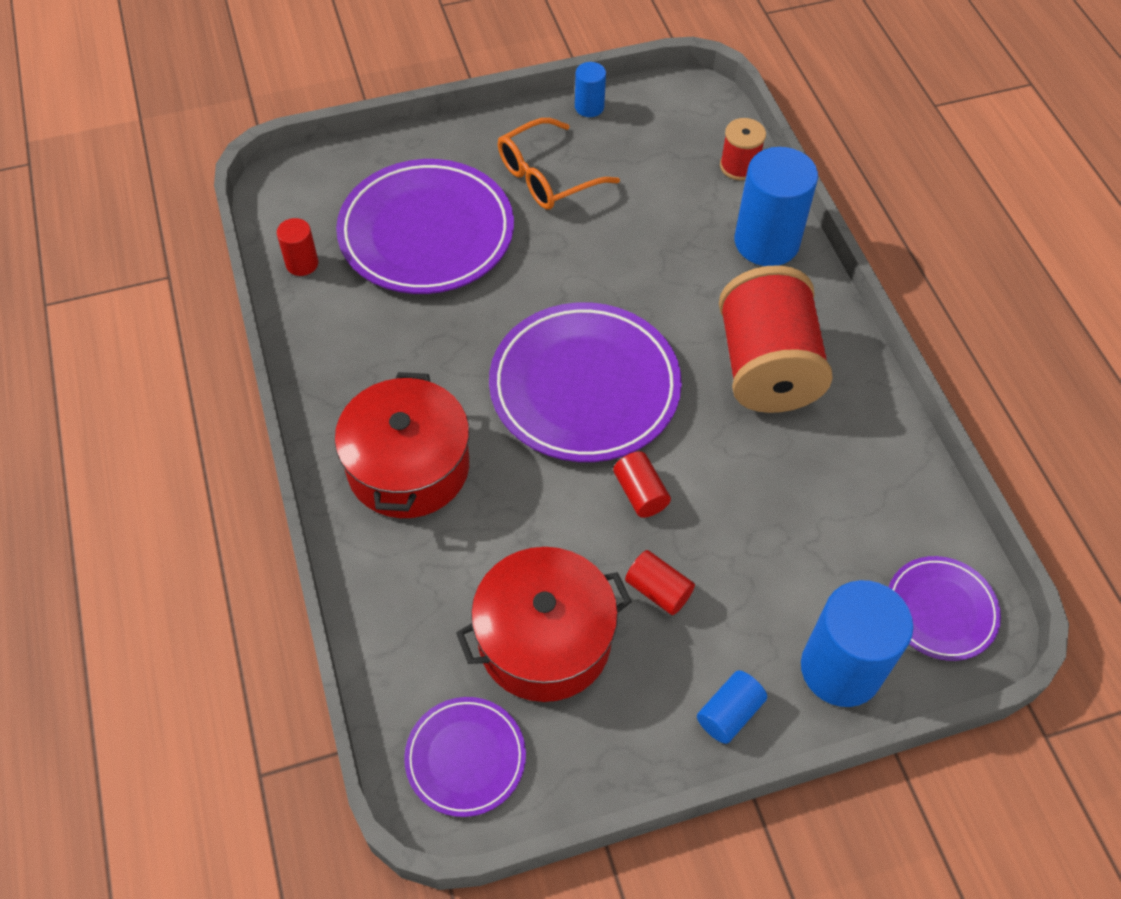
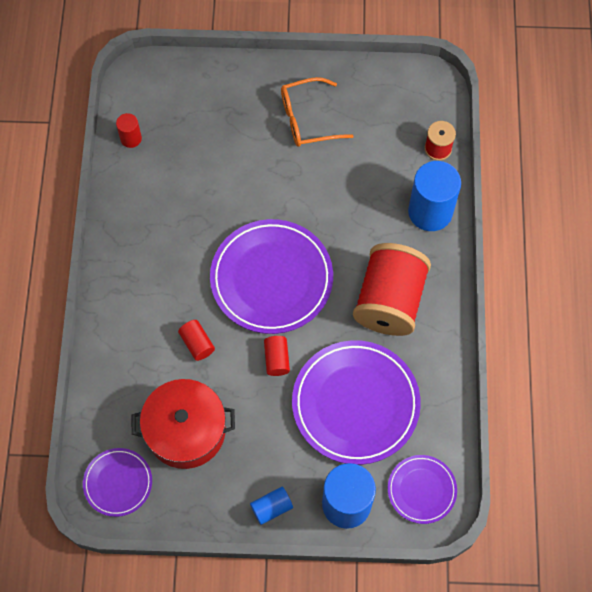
camera: 20 degrees right, 10 degrees up
(408, 466) = (148, 298): red pot -> none
(426, 233) = (215, 139): purple plate -> purple plate (355, 404)
(589, 107) = (357, 72): blue cylinder -> none
(658, 590) = (262, 423): red cylinder -> red cylinder (197, 343)

